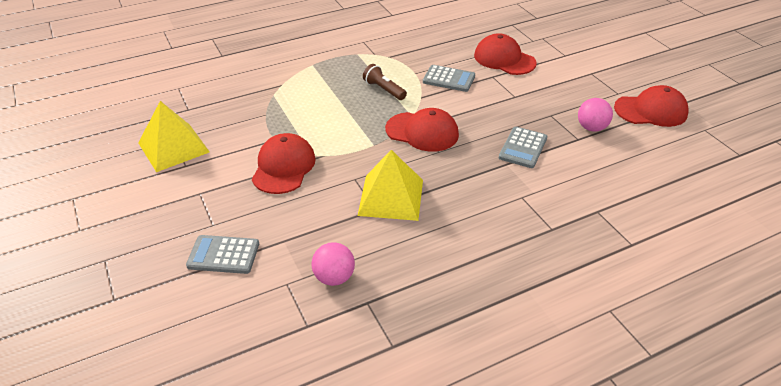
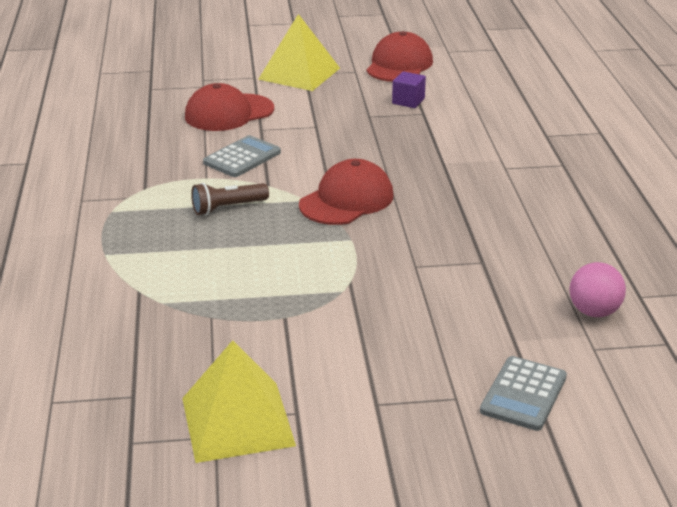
camera: 70 degrees left, 10 degrees down
(283, 167) = (357, 318): red cap -> none
(391, 197) = (466, 247): yellow pyramid -> yellow pyramid (299, 73)
(523, 148) = (420, 146): grey calculator -> none
(591, 128) = (408, 101): pink ball -> purple cube

